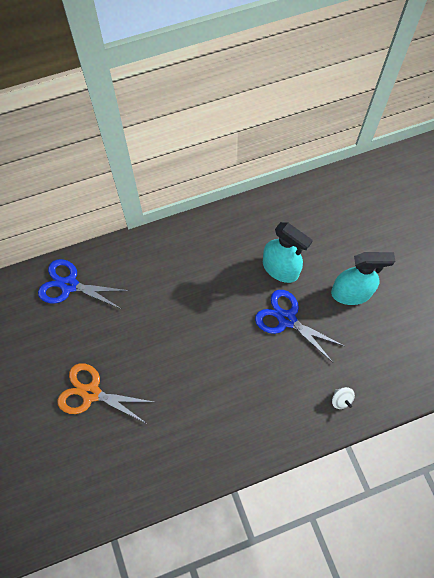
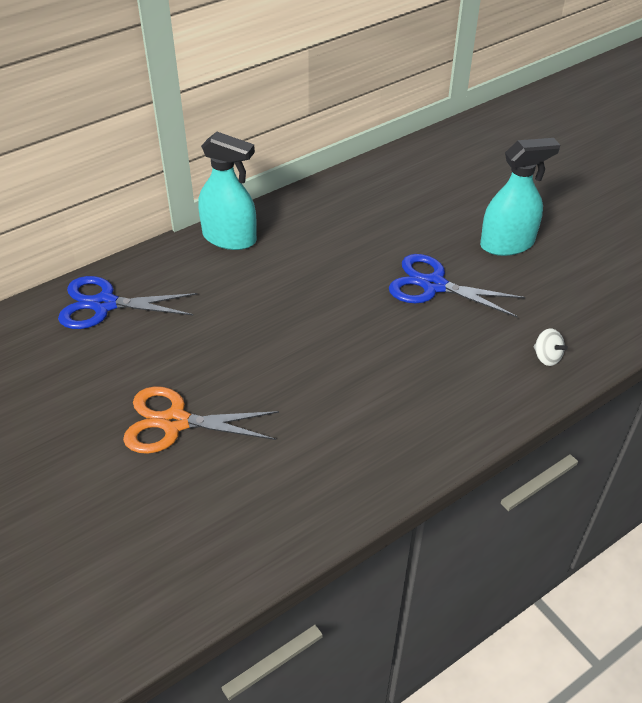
camera: 15 degrees left, 20 degrees down
(280, 269) = (402, 236): turquoise spray bottle -> turquoise spray bottle (229, 238)

